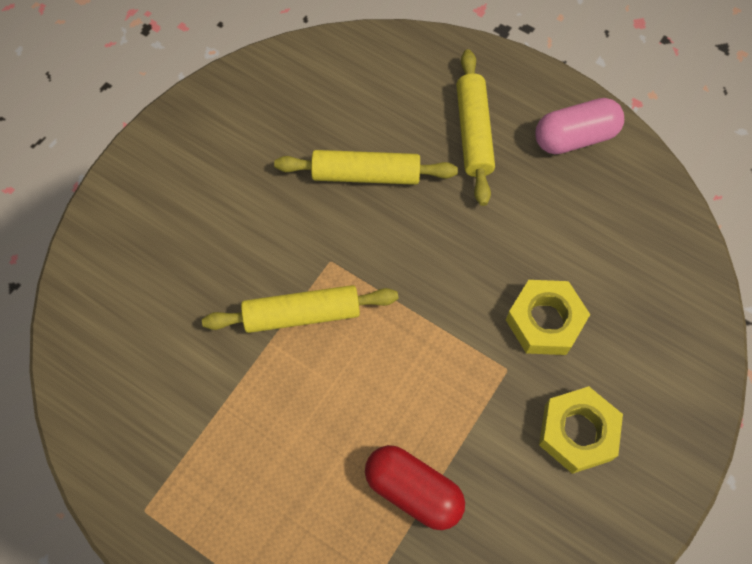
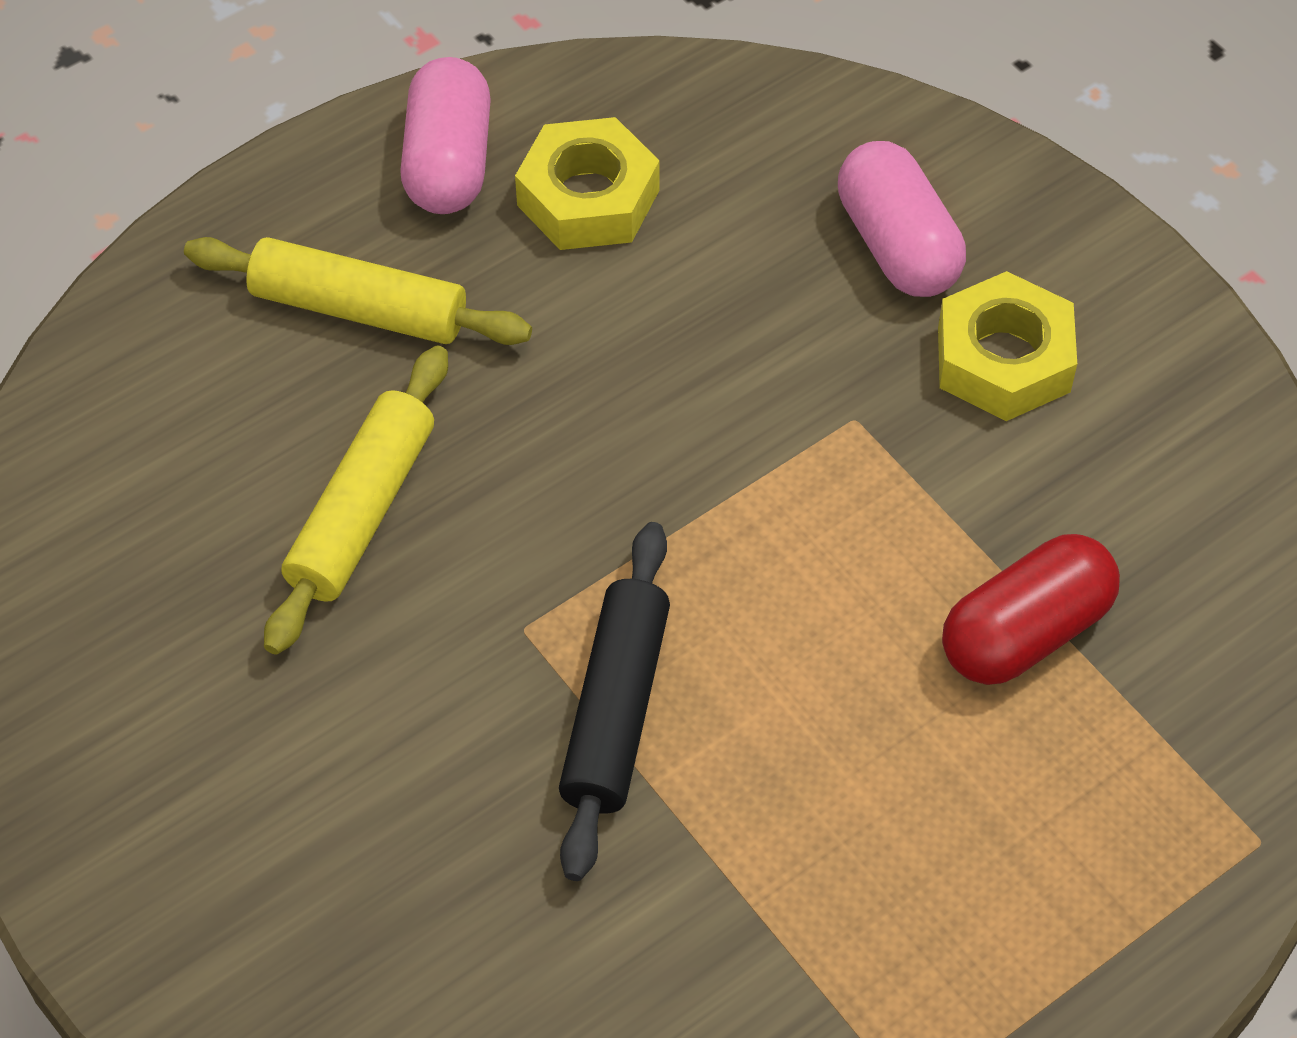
camera: 70 degrees left, 10 degrees down
(302, 314) = (616, 710): yellow rolling pin -> black rolling pin
(545, 321) = (788, 334): yellow nut -> yellow nut (588, 198)
(626, 357) = (897, 245): none -> pink capsule

